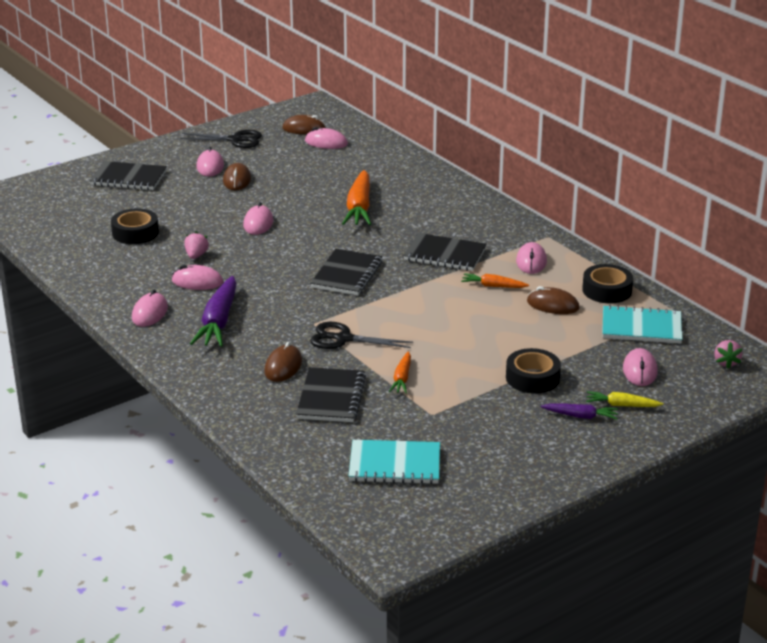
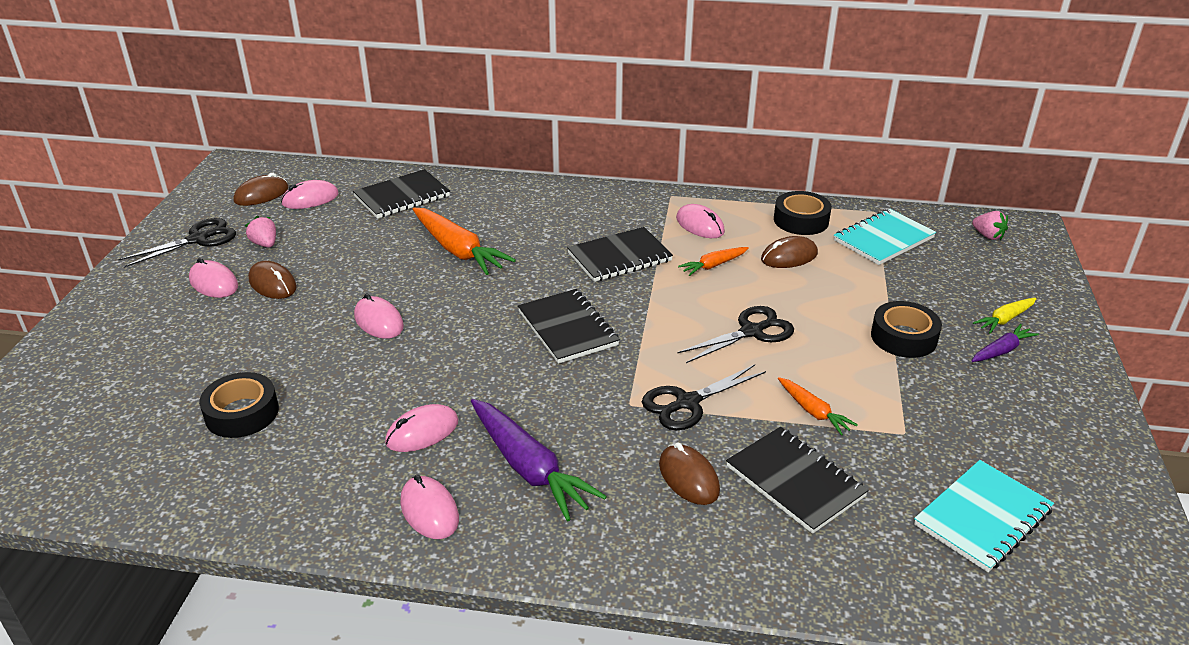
camera: 45 degrees left, 5 degrees up
(129, 178) = (123, 347): black notebook -> black notebook (402, 196)
(196, 256) = (368, 399): pink strawberry -> pink strawberry (265, 244)
(445, 328) = (751, 332): none -> black scissors
(640, 370) = (955, 279): pink mouse -> none

